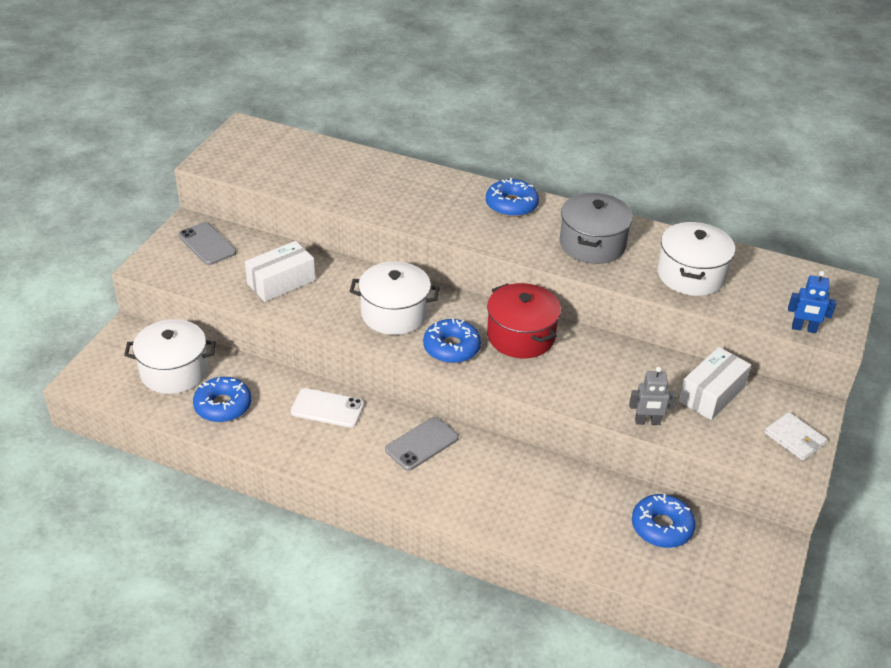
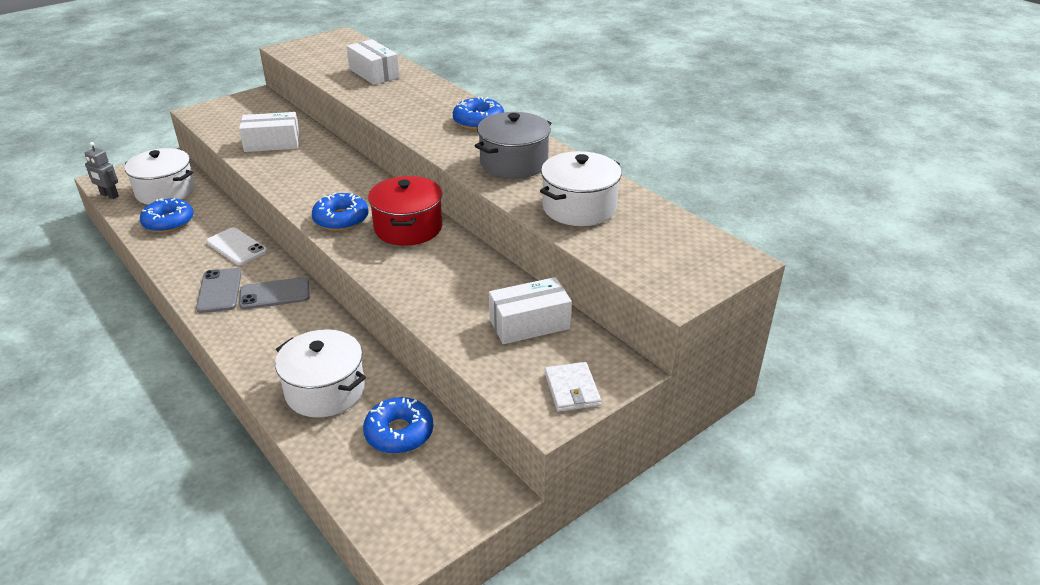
camera: 30 degrees right, 5 degrees down
(207, 244) = (253, 109): grey phone -> grey phone (219, 291)
(344, 172) = (374, 73): none -> white box
(394, 313) = (327, 184): white pot -> white pot (325, 390)
(647, 422) = (440, 325): grey robot -> grey robot (109, 195)
(804, 329) = (645, 280): blue robot -> none

